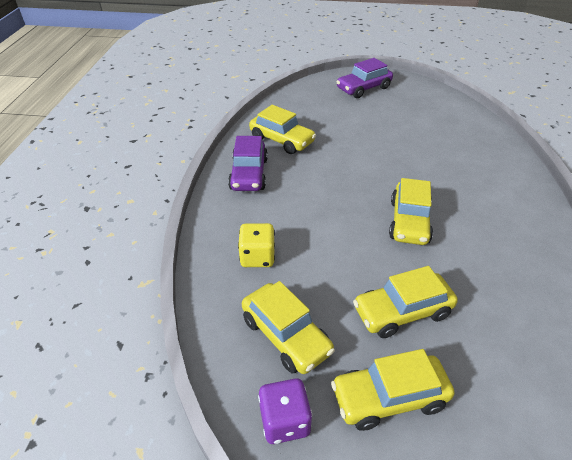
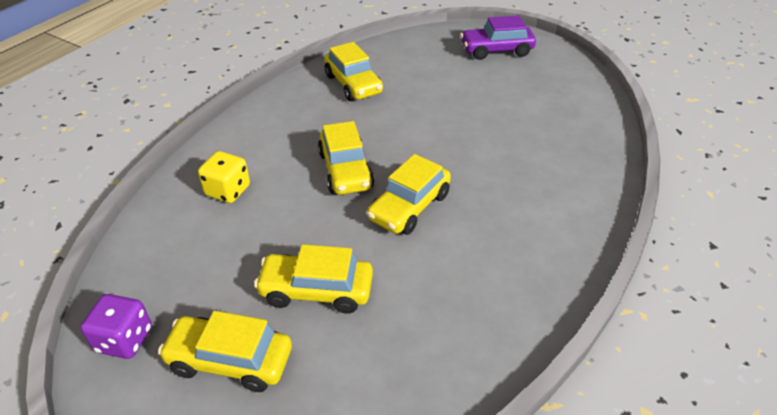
camera: 25 degrees right, 0 degrees up
(249, 174) = (290, 110): purple car -> none
(286, 335) = (190, 269): yellow car -> yellow car (345, 170)

